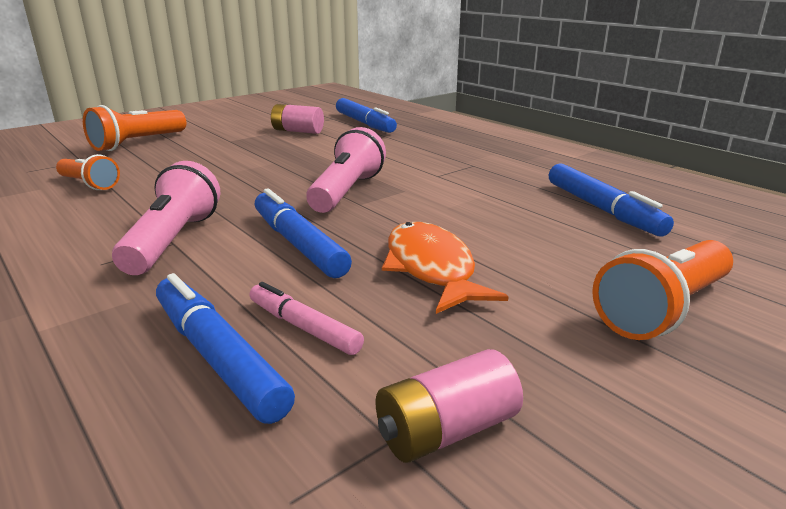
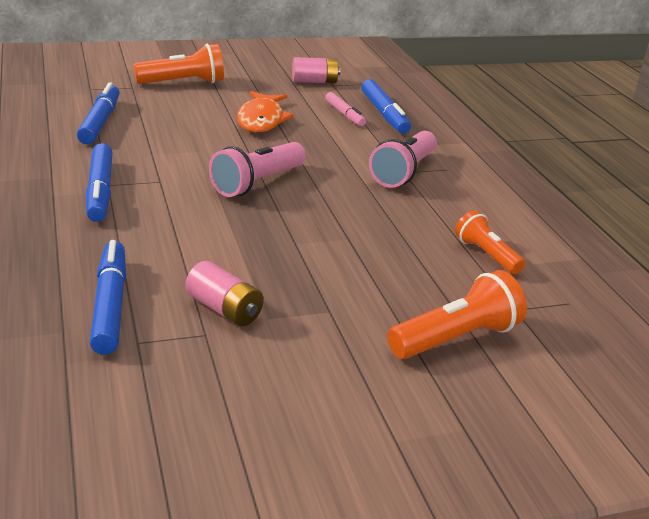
camera: 160 degrees left, 5 degrees up
(298, 244) = (324, 150): blue marker -> blue marker (100, 191)

